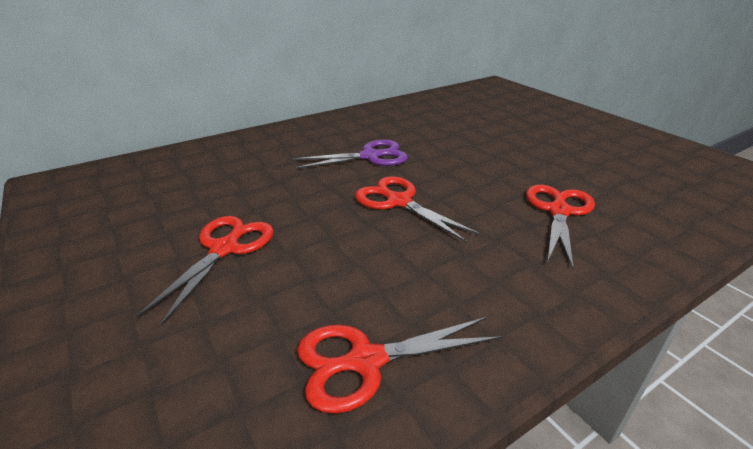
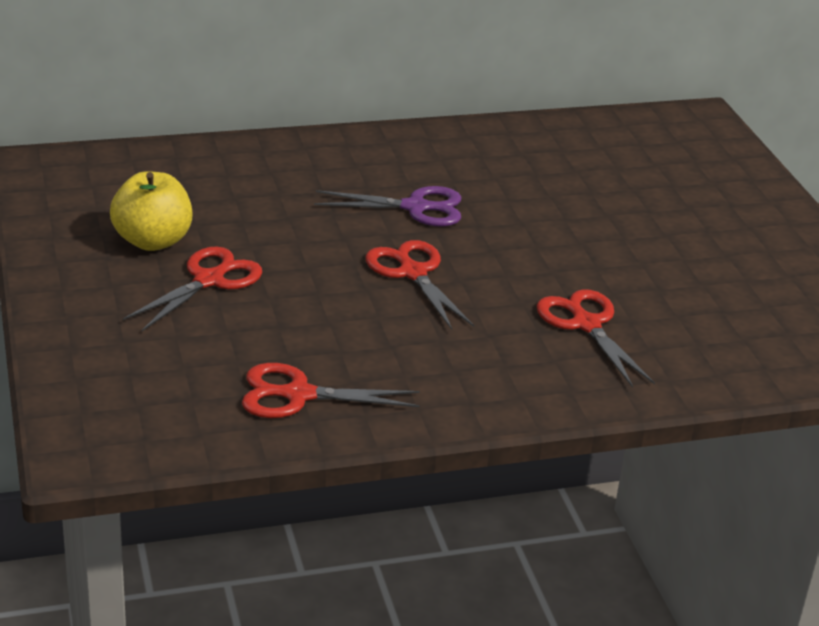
camera: 15 degrees right, 0 degrees up
(163, 224) = (153, 241): none -> yellow apple
(558, 211) = (586, 324): red scissors -> red scissors turned 60 degrees counterclockwise

